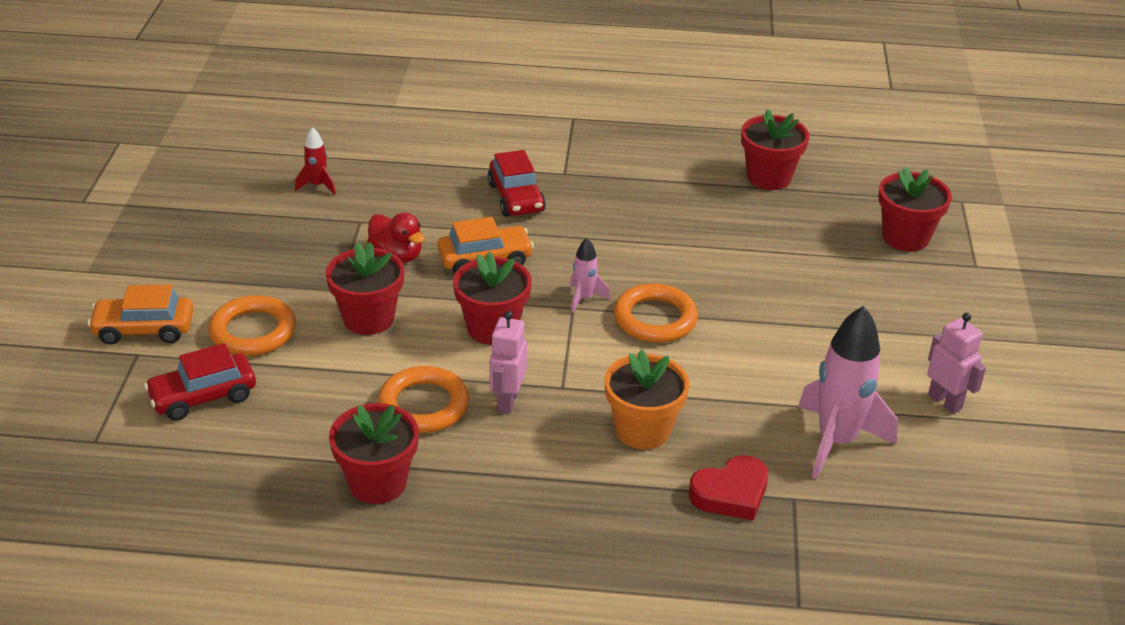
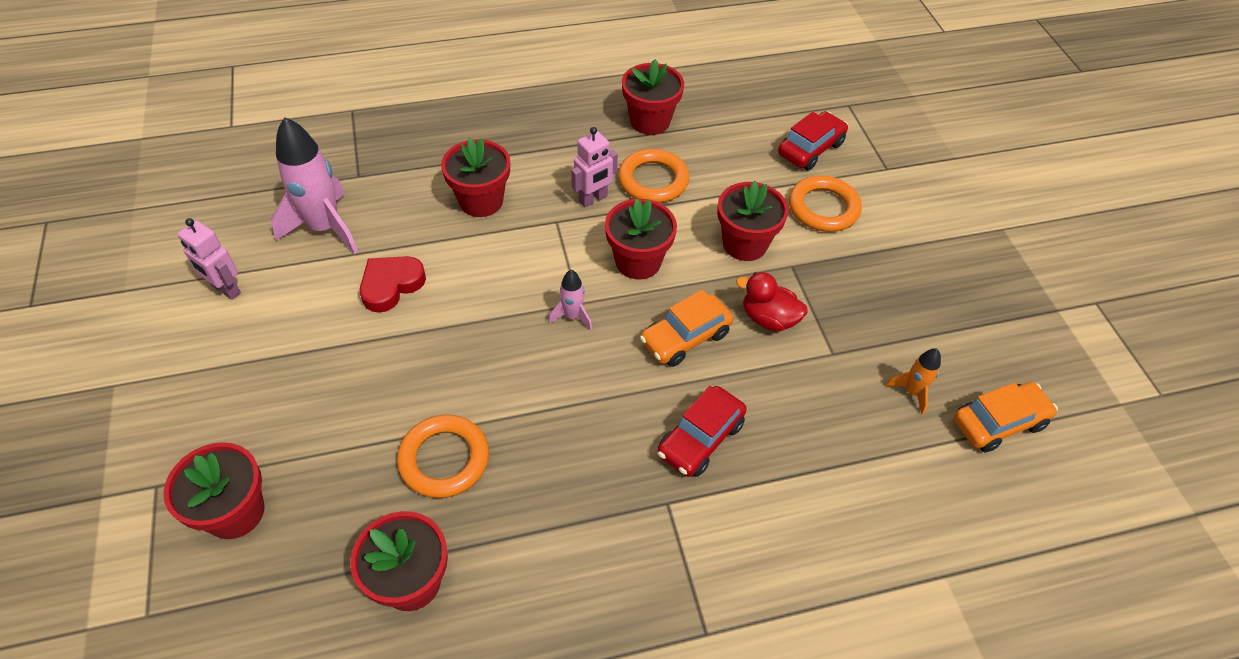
camera: 160 degrees right, 15 degrees up
(144, 329) = (903, 189): orange car -> orange car (998, 423)
(318, 186) = (912, 392): red rocket -> orange rocket
(507, 401) = (593, 199): pink robot -> pink robot turned 60 degrees clockwise
(516, 198) = (700, 439): red car -> red car turned 105 degrees counterclockwise
(642, 430) = (481, 201): orange flower pot -> red flower pot
(655, 319) = (499, 310): orange ring -> orange ring (444, 459)
(731, 493) = (405, 169): red heart -> red heart (391, 285)

